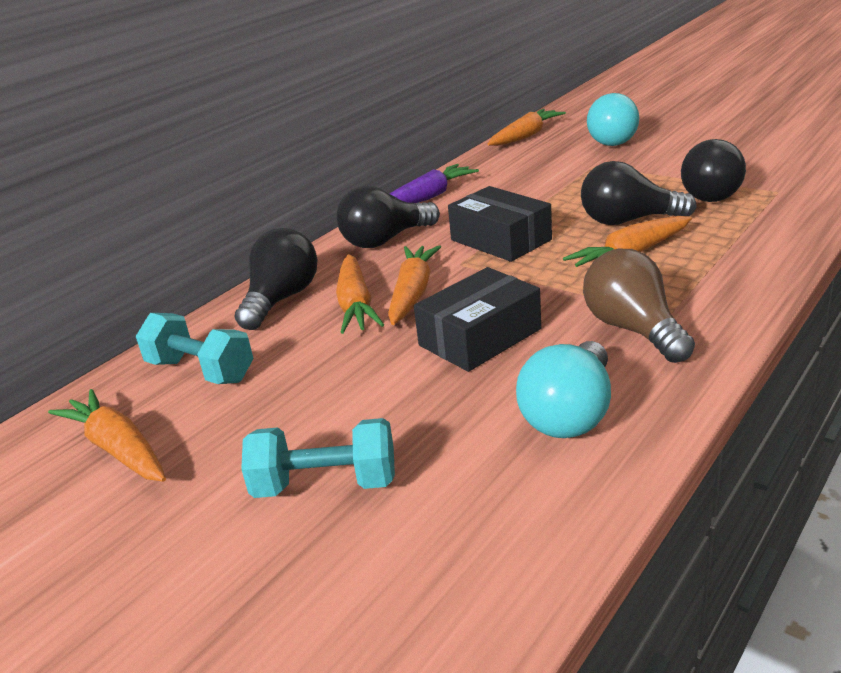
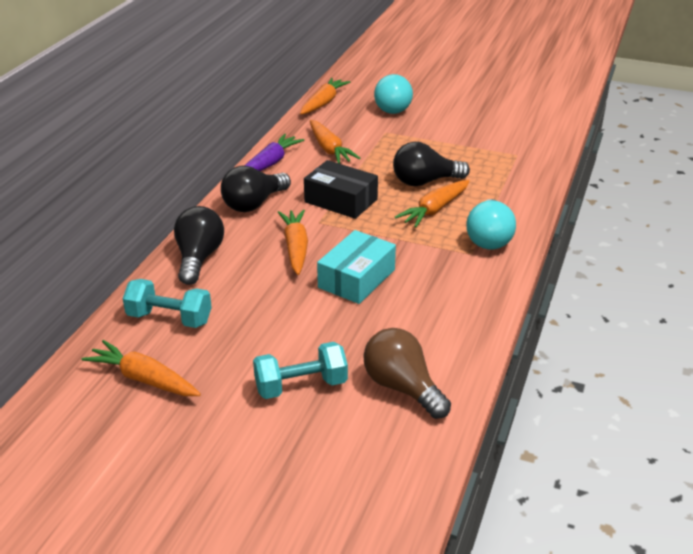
camera: 20 degrees left, 5 degrees up
(356, 305) = (258, 260): orange carrot -> orange carrot (329, 149)
(480, 337) = (356, 278): black box -> turquoise box
(570, 414) = (432, 326): turquoise light bulb -> turquoise light bulb (489, 238)
(633, 329) = (453, 266): brown light bulb -> brown light bulb (402, 387)
(712, 193) = (474, 157): black light bulb -> none

